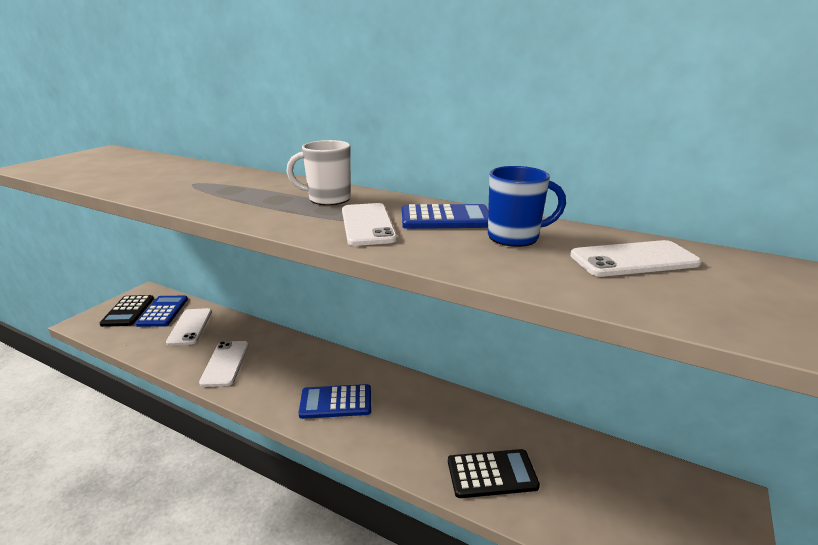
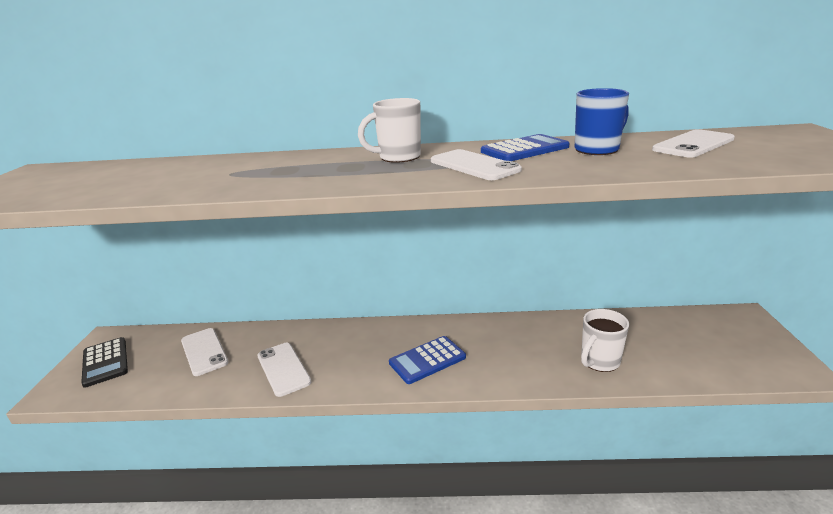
camera: 25 degrees left, 0 degrees up
(163, 311) = (153, 348): blue calculator -> none
(492, 474) = (599, 361): black calculator -> white mug

